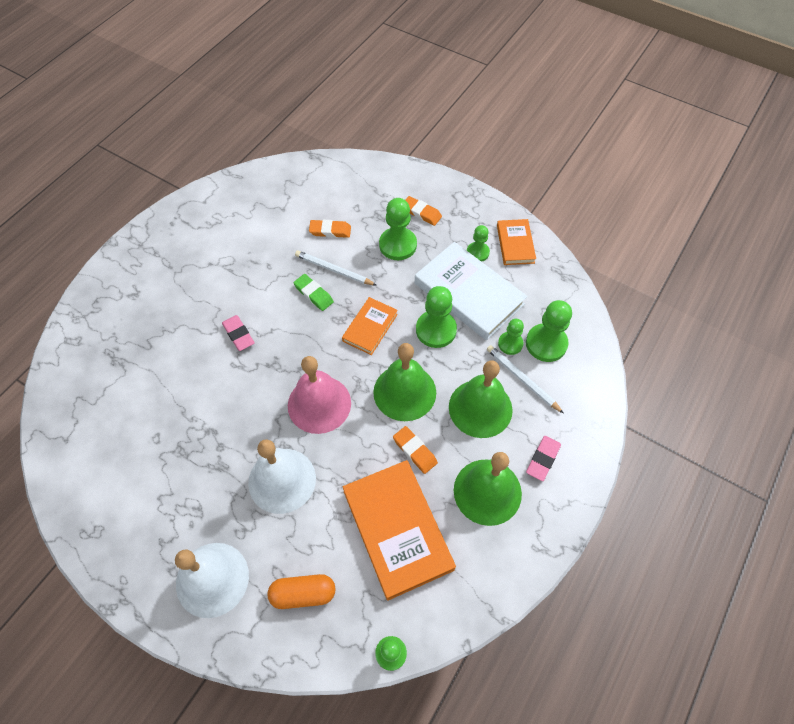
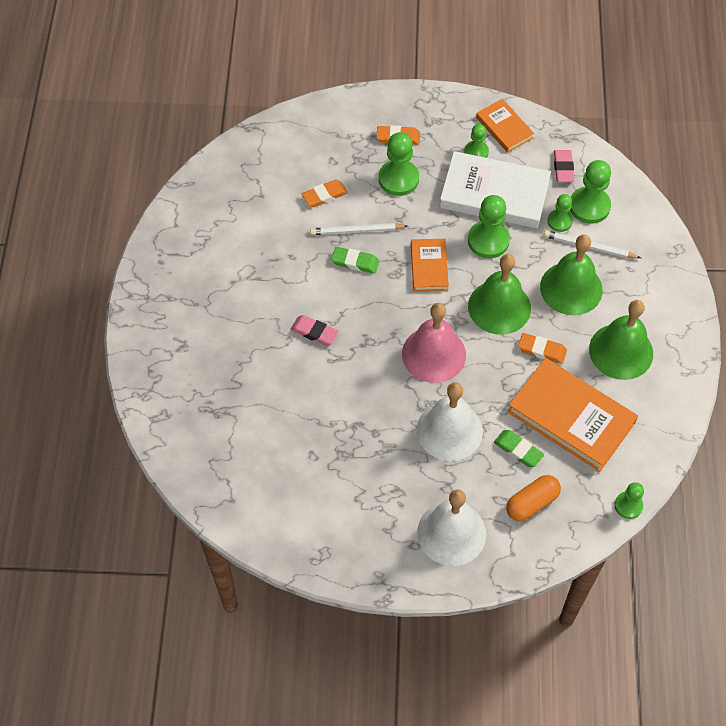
camera: 30 degrees left, 0 degrees up
(328, 534) = (518, 450): none -> green eraser
(542, 459) = (647, 303): pink eraser -> pink eraser (563, 168)

